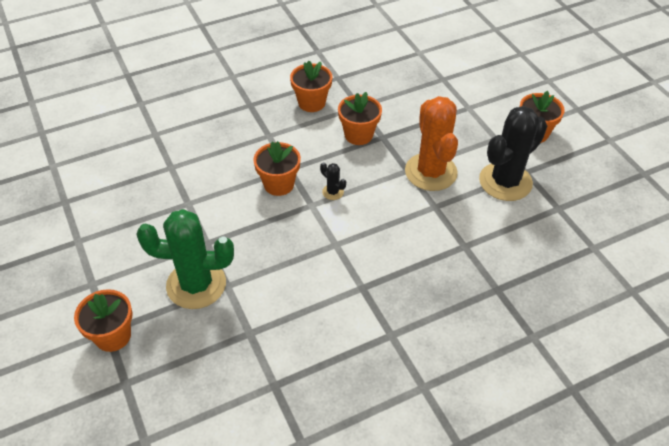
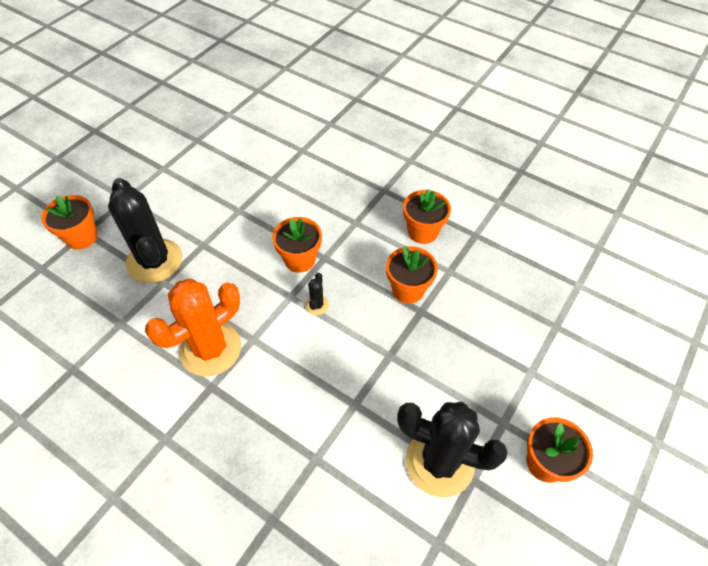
camera: 60 degrees right, 5 degrees up
(196, 284) = (154, 261): green cactus -> black cactus
(431, 172) = (401, 378): orange cactus -> orange cactus (210, 349)

